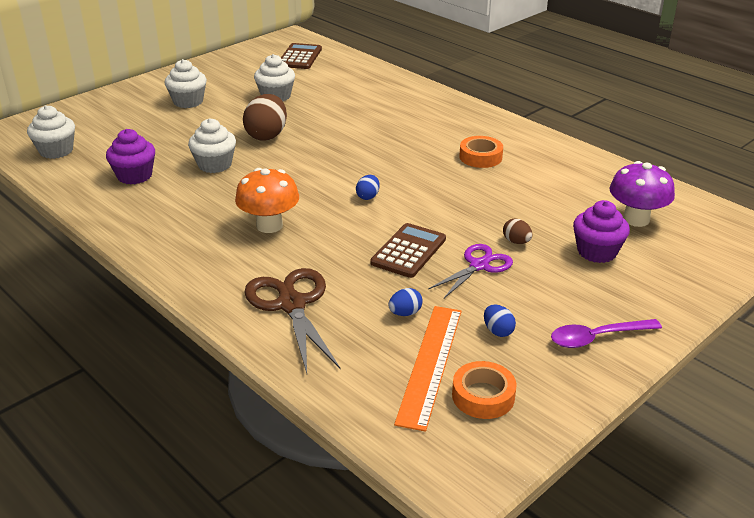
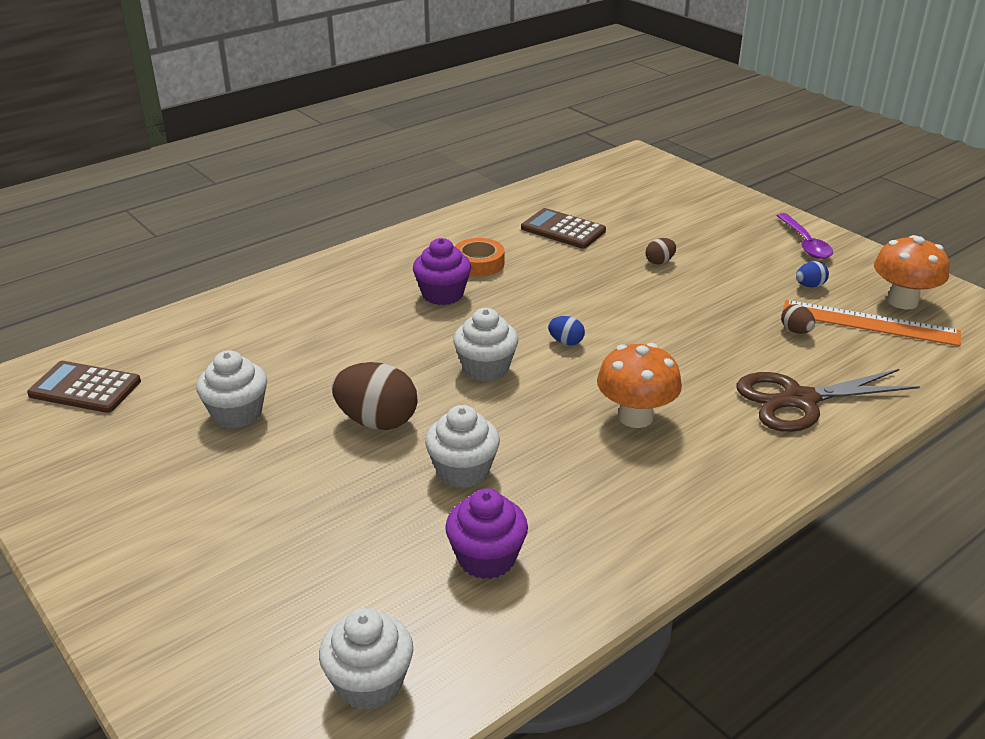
camera: 85 degrees left, 0 degrees up
(188, 102) = (213, 513): white cupcake -> white cupcake (485, 368)
(405, 313) = (795, 331): blue egg -> brown egg
(408, 251) = (683, 322): brown calculator -> brown calculator (563, 230)
(479, 266) = (705, 285): purple scissors -> none
(483, 396) = (902, 301): orange tape -> orange mushroom
(597, 252) = (673, 226): purple cupcake -> purple cupcake (442, 294)
(636, 219) = (615, 201): purple mushroom -> none

